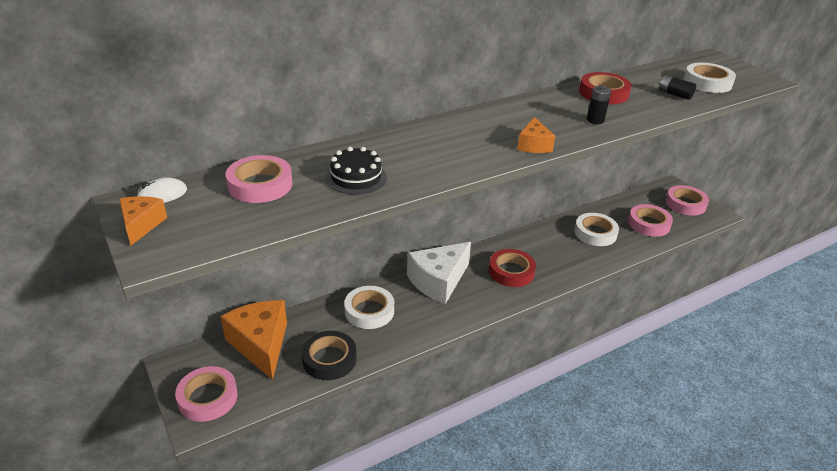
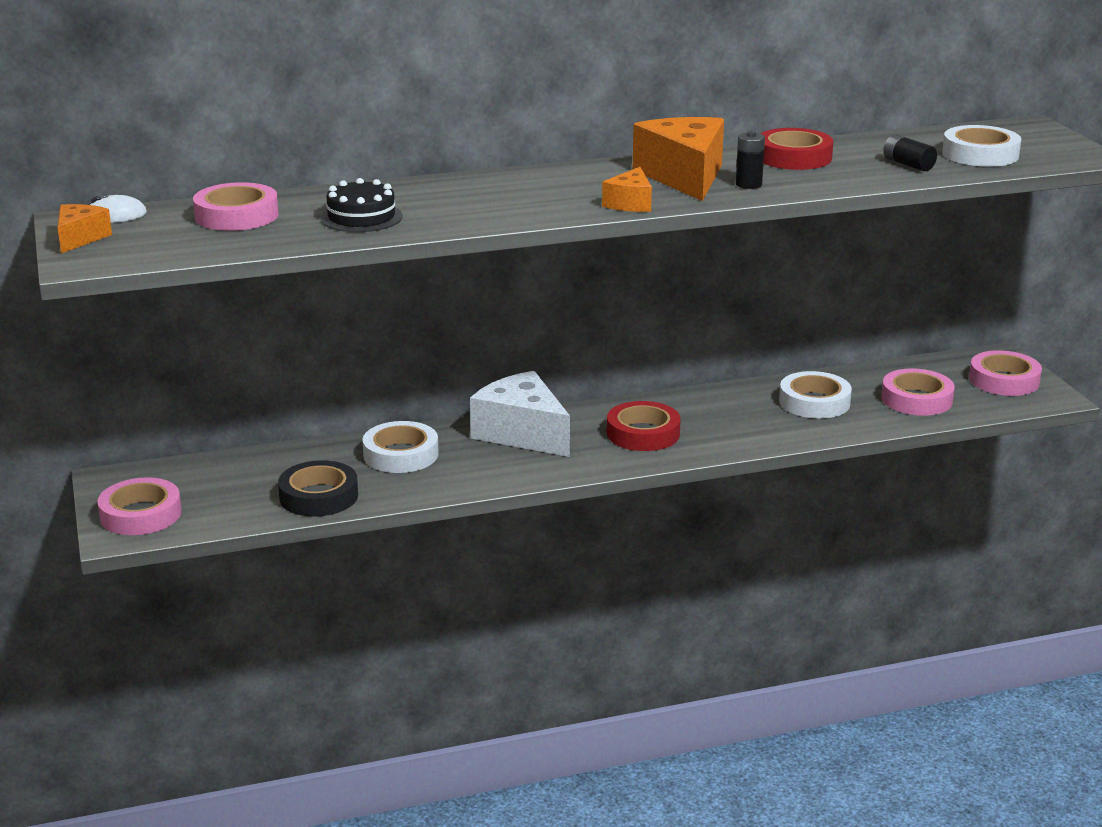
camera: 15 degrees right, 10 degrees down
(261, 344) = (232, 472): orange cheese -> orange cheese (684, 177)
(438, 281) = (522, 433): white cheese -> white cheese turned 75 degrees clockwise

